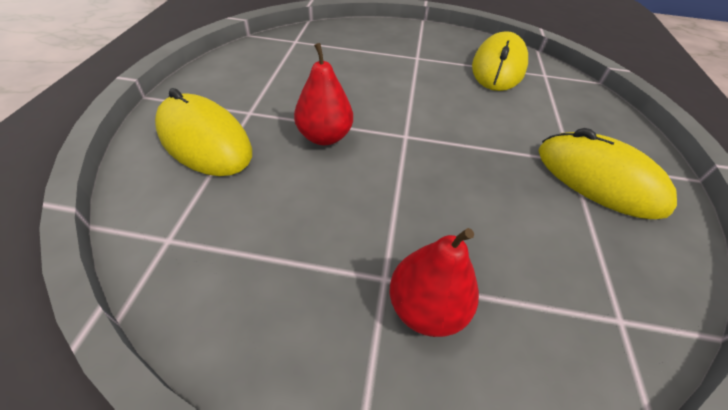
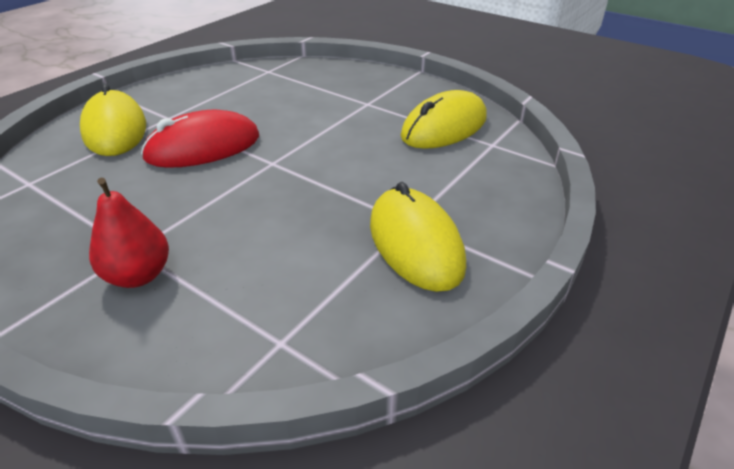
camera: 30 degrees right, 10 degrees down
(324, 137) = (203, 147): red pear -> red mouse

